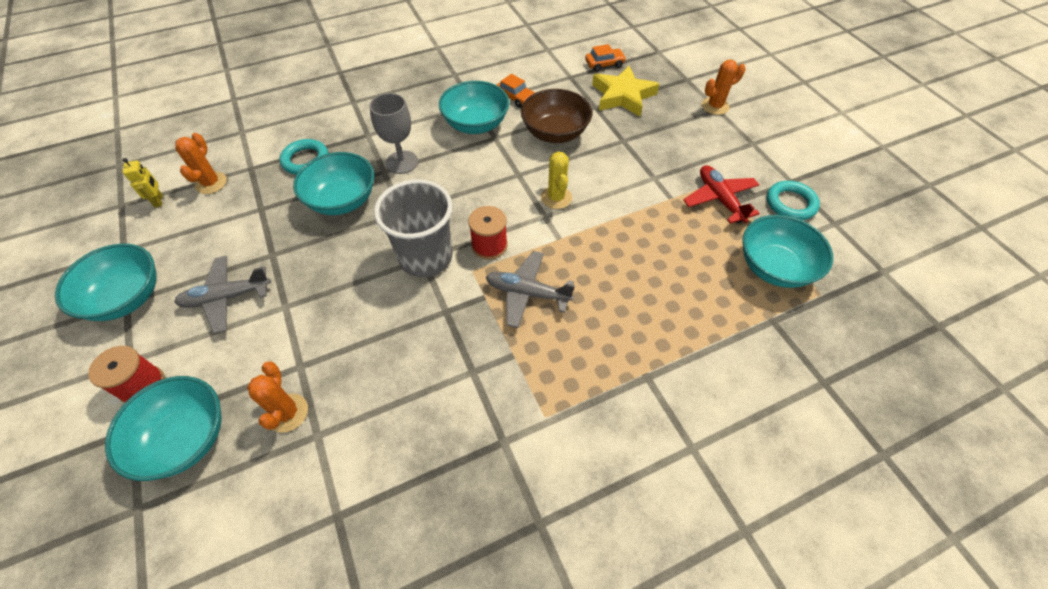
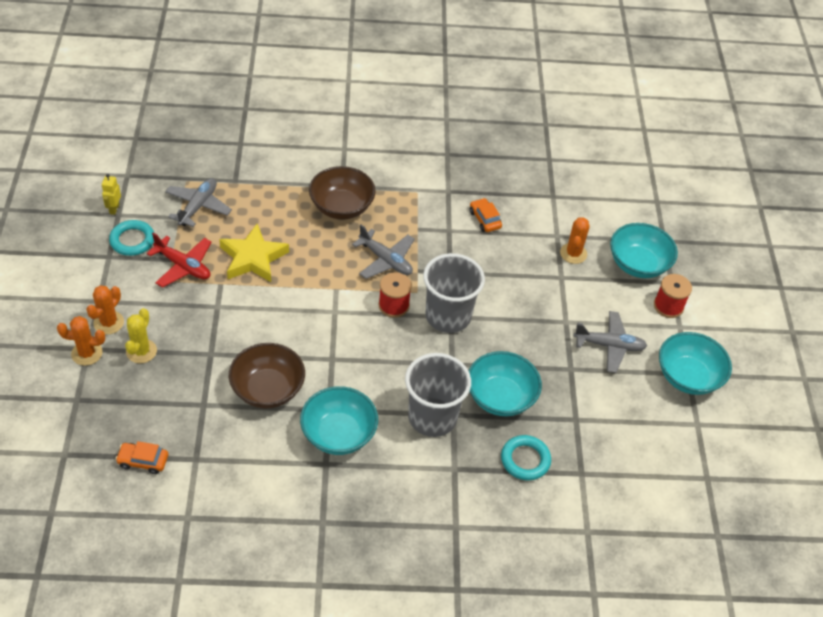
camera: 160 degrees left, 5 degrees down
(159, 201) = (670, 467): yellow robot -> yellow robot (114, 209)
(211, 183) = (621, 469): orange cactus -> orange cactus (108, 323)
(402, 162) = (432, 417): grey goblet -> grey cup
(516, 97) = (276, 453): orange car -> orange car (484, 219)
(556, 198) = (314, 323): yellow cactus -> yellow cactus (141, 351)
(622, 96) = (164, 406): yellow star -> yellow star (253, 258)
(624, 342) = (341, 207): none -> brown bowl
(720, 199) = (183, 266): red plane -> red plane turned 60 degrees counterclockwise
(774, 267) = (198, 206): turquoise bowl -> grey plane

